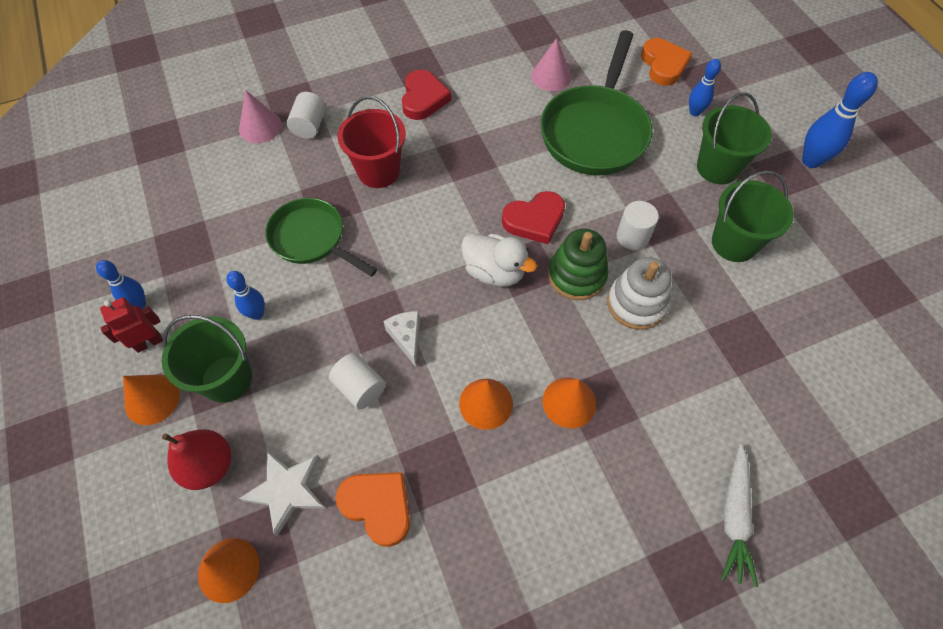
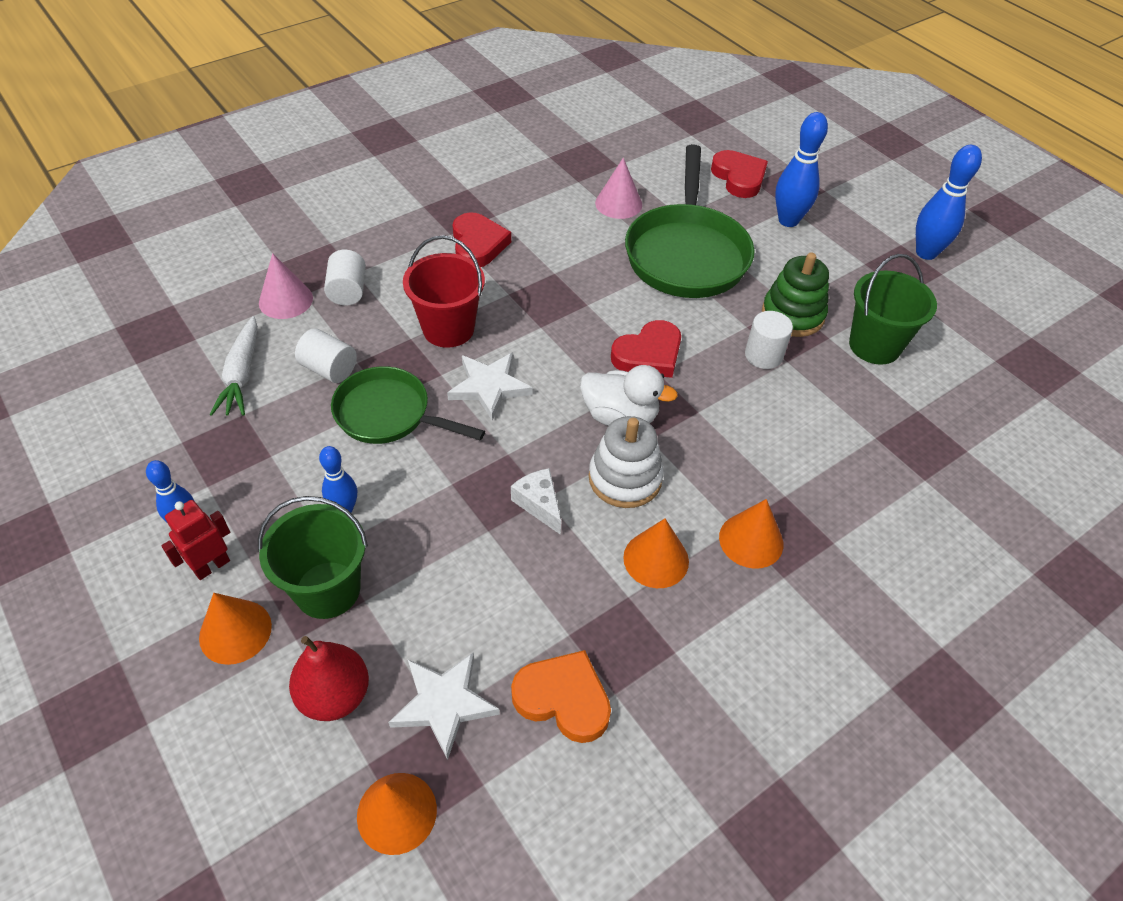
camera: 15 degrees left, 10 degrees down
(360, 387) = (499, 569): white cylinder -> white cylinder (329, 369)
(396, 228) = (489, 387): none -> white star
(576, 275) = (715, 405): green stacking toy -> green stacking toy (792, 315)
(636, 303) = (791, 424): white stacking toy -> white stacking toy (625, 478)
(663, 65) = (739, 177): orange heart -> red heart
(694, 112) = (788, 220): blue bowling pin -> blue bowling pin, size x1.62
(717, 168) = (831, 273): green bucket -> none
(734, 516) = (971, 626): white carrot -> white carrot (242, 375)

